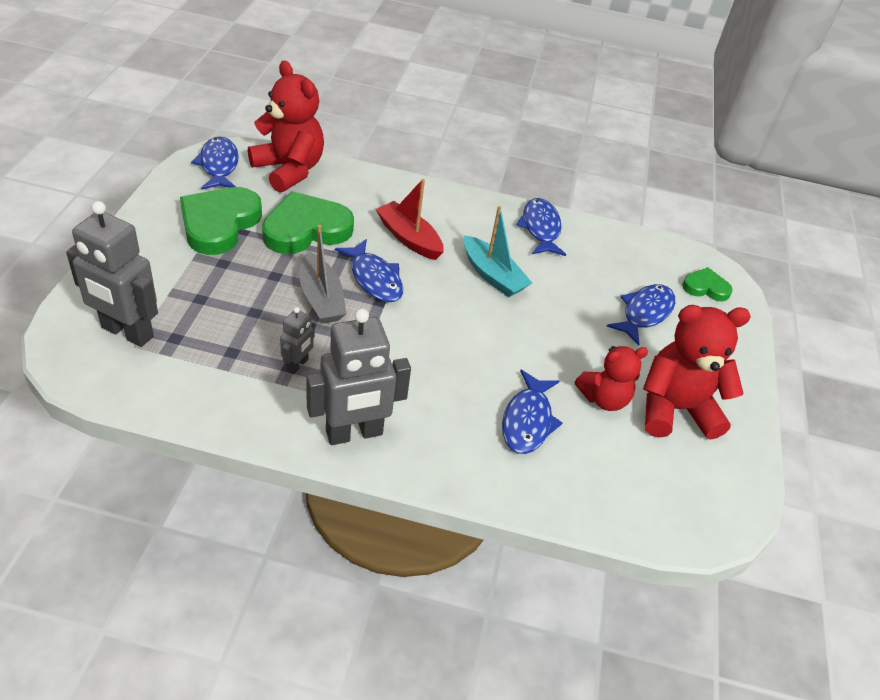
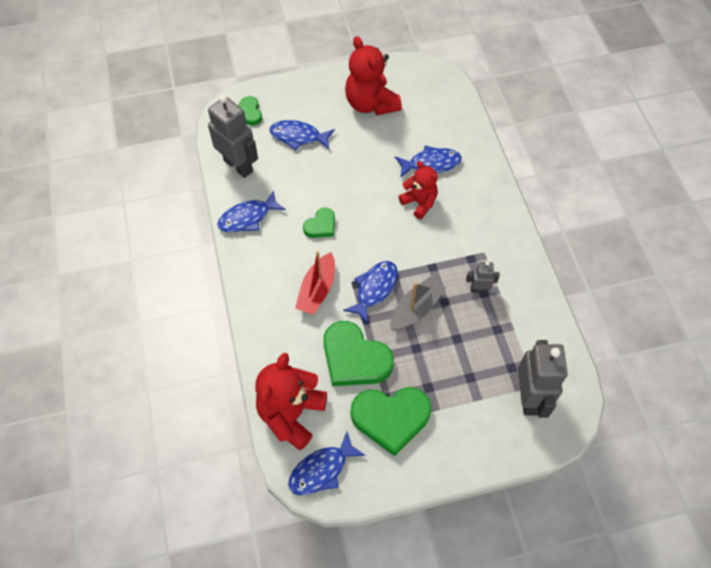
camera: 110 degrees left, 15 degrees up
(354, 433) = (503, 236): grey robot -> grey robot (238, 165)
(492, 275) = (321, 225): turquoise boat -> green heart
(604, 399) = (388, 136): red teddy bear -> red teddy bear (419, 203)

